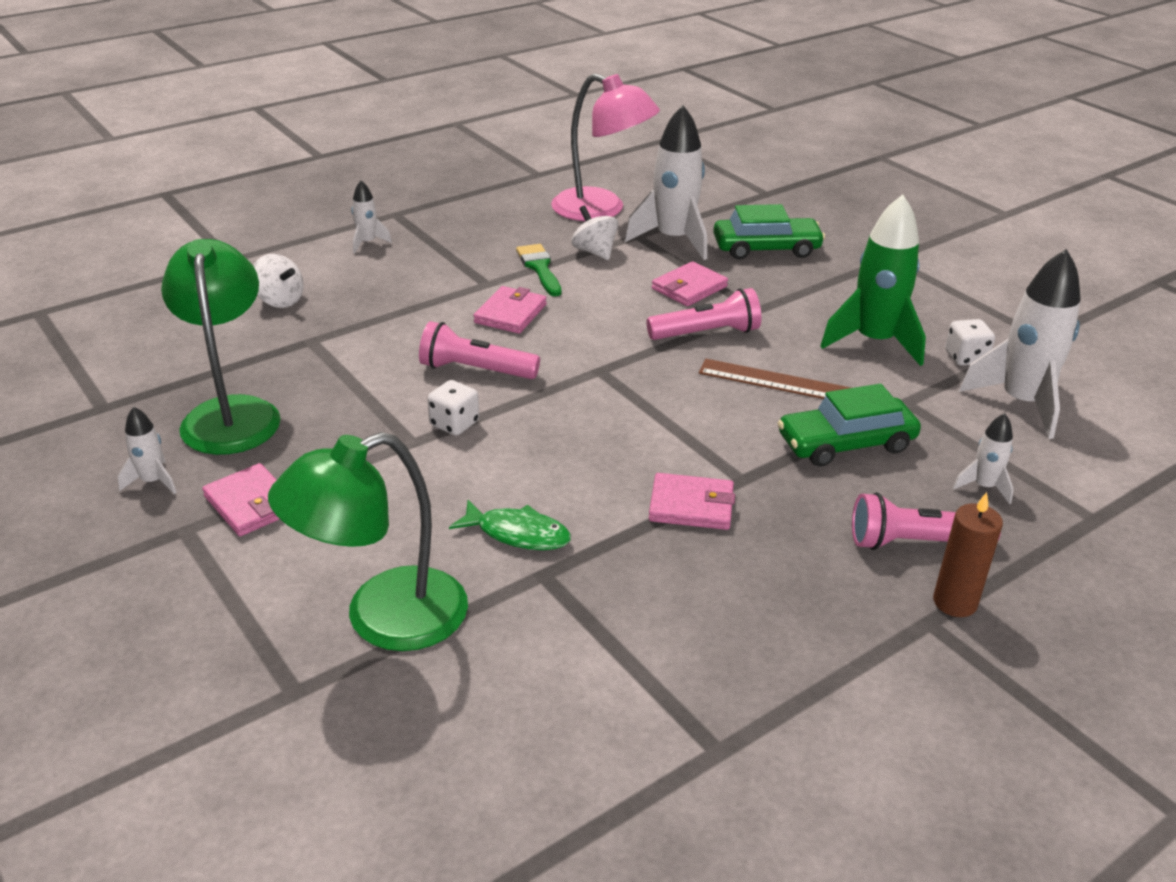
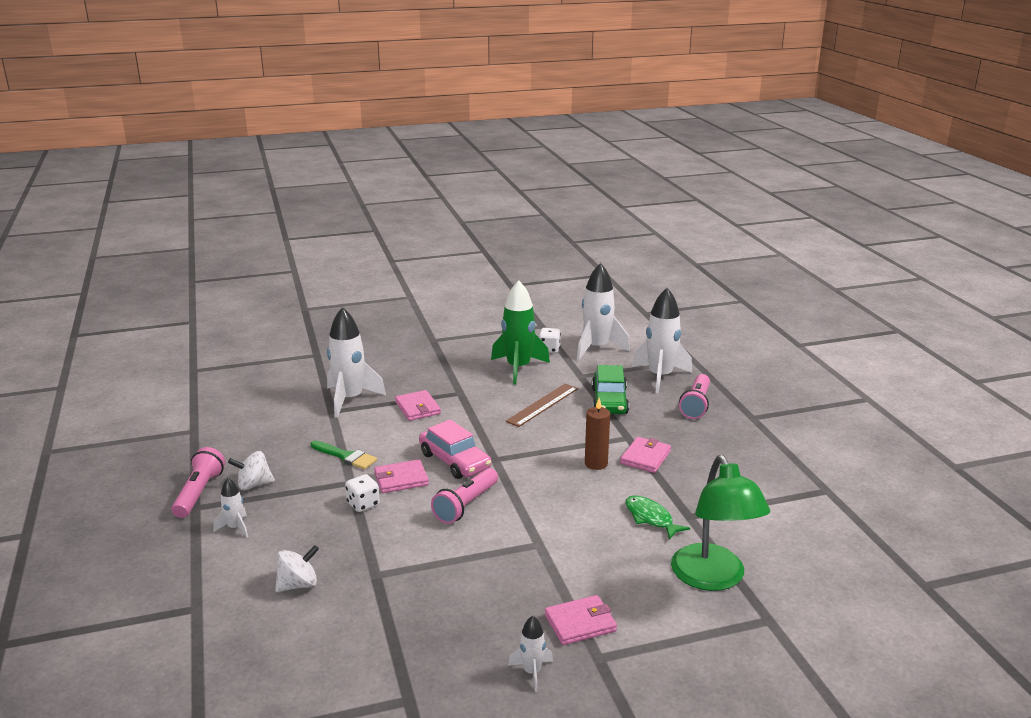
camera: 70 degrees left, 10 degrees down
(231, 413) = (458, 625): green lamp -> none
(454, 424) = (526, 524): white dice -> white dice (363, 504)
(510, 314) = (401, 479): pink wallet -> pink wallet turned 60 degrees counterclockwise
(518, 534) = (650, 518): green fish -> green fish turned 75 degrees counterclockwise
(539, 268) = (346, 456): green brush -> green brush turned 150 degrees counterclockwise
(575, 341) = (455, 461): none -> pink car
(594, 252) = (341, 431): white spinning top -> white spinning top (254, 485)
(601, 210) = (281, 416): pink lamp -> none
(706, 333) = (476, 414): pink flashlight -> pink flashlight (199, 493)
(766, 248) = (389, 372): green car -> none
(955, 602) = (741, 407): brown candle -> brown candle (596, 464)
(984, 486) = (660, 377): white rocket -> white rocket, size x2.09

